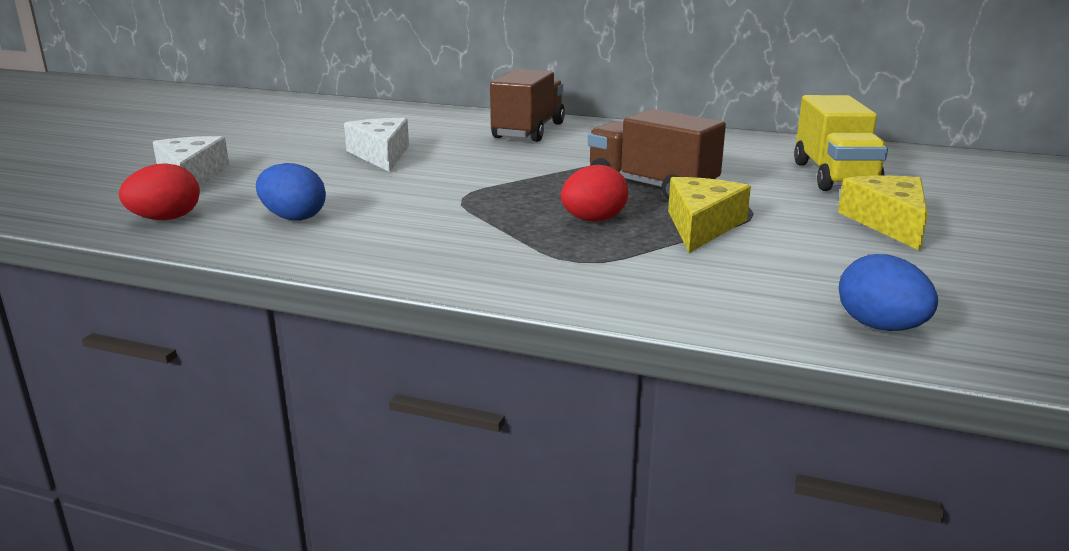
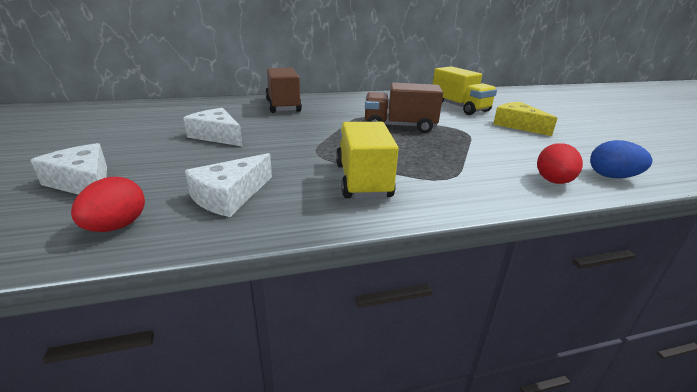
camera: 35 degrees left, 5 degrees up
(293, 218) = (230, 196): blue egg -> white cheese
(460, 237) = (362, 180): none -> yellow truck
(593, 220) = (409, 152): red egg -> red egg (553, 181)
(702, 226) = (459, 143): yellow cheese -> none

